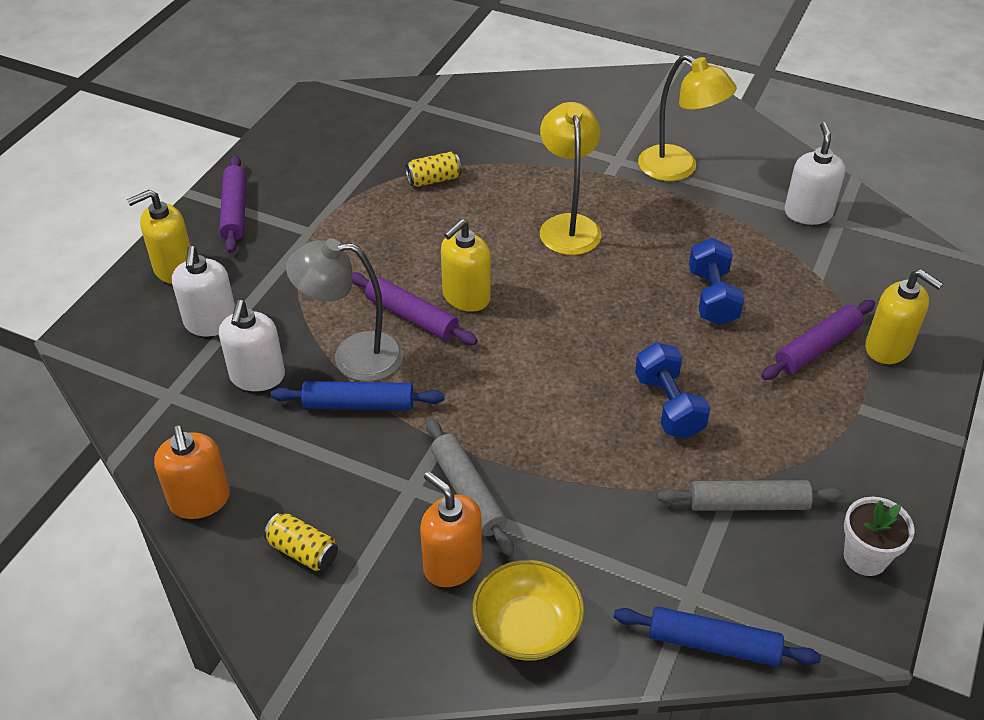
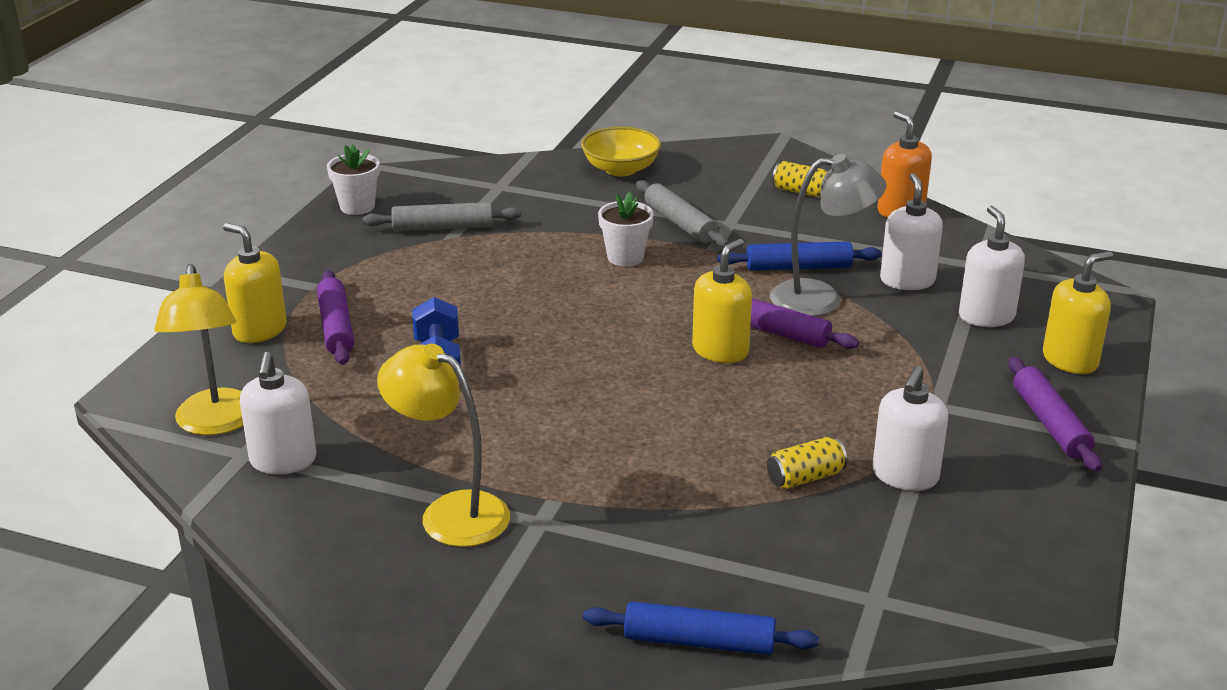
camera: 175 degrees right, 15 degrees down
(364, 177) = (905, 476): none -> white soap dispenser
(452, 564) = (683, 191): orange soap dispenser -> none
(538, 433) = (625, 257): none -> white flower pot
(568, 225) = (609, 429): yellow lamp -> yellow lamp (215, 423)
(668, 405) = (501, 279): blue dumbbell -> none
(713, 644) = (487, 168): blue rolling pin -> blue rolling pin (699, 641)
(817, 347) = (336, 327): purple rolling pin -> purple rolling pin turned 60 degrees counterclockwise

